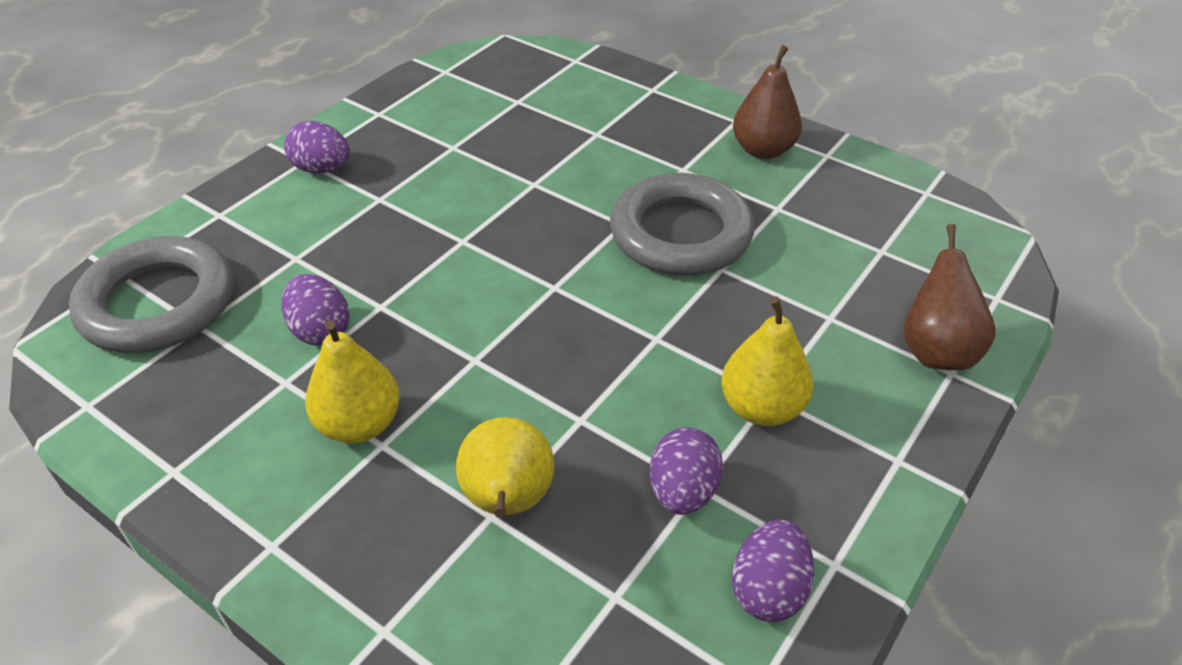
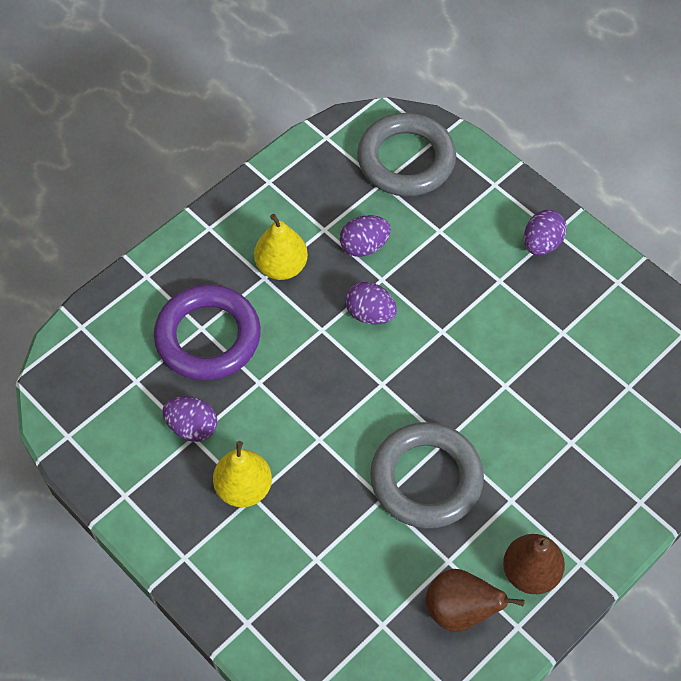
camera: 100 degrees right, 15 degrees up
(508, 502) = (208, 337): yellow pear -> purple ring
(768, 590) = (118, 455): purple egg -> purple egg (370, 314)
(936, 351) = (268, 620): brown pear -> brown pear (460, 610)

